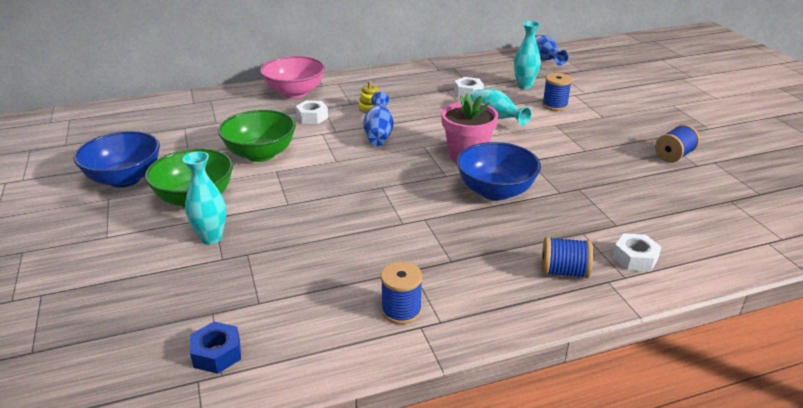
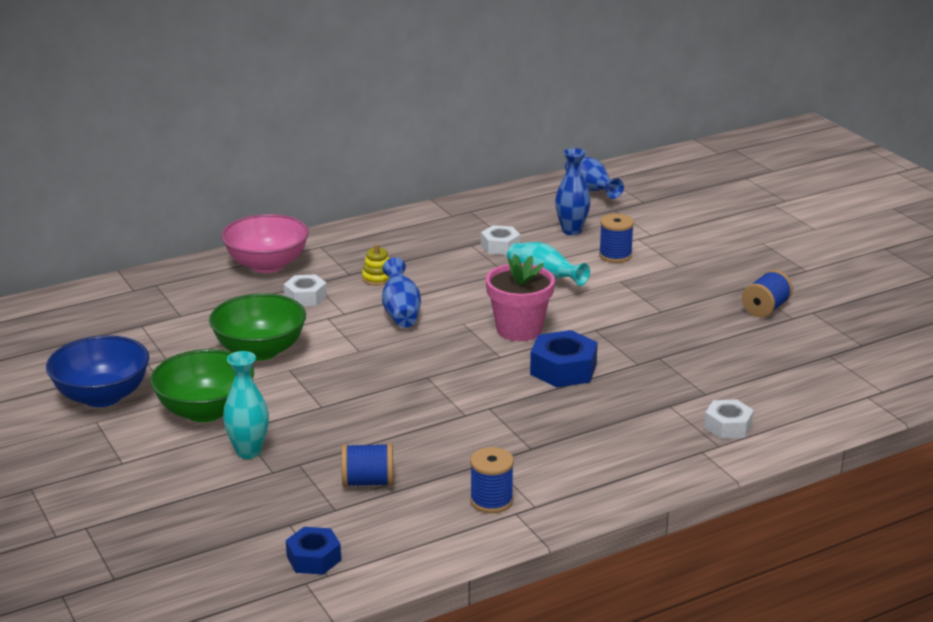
camera: 10 degrees left, 5 degrees down
(495, 191) = (563, 369): blue bowl -> blue nut
(524, 86) = (571, 231): turquoise vase -> blue vase
(564, 271) = (654, 446): blue spool -> blue spool (368, 482)

